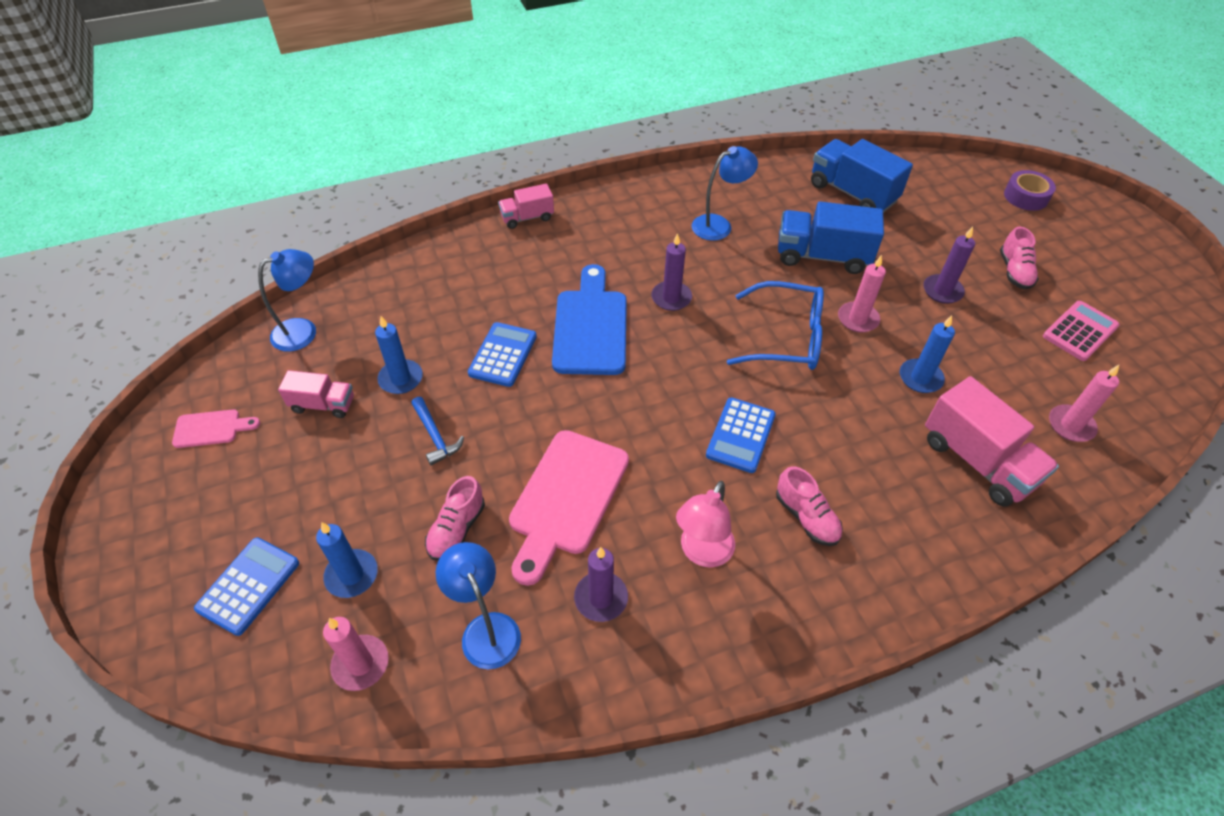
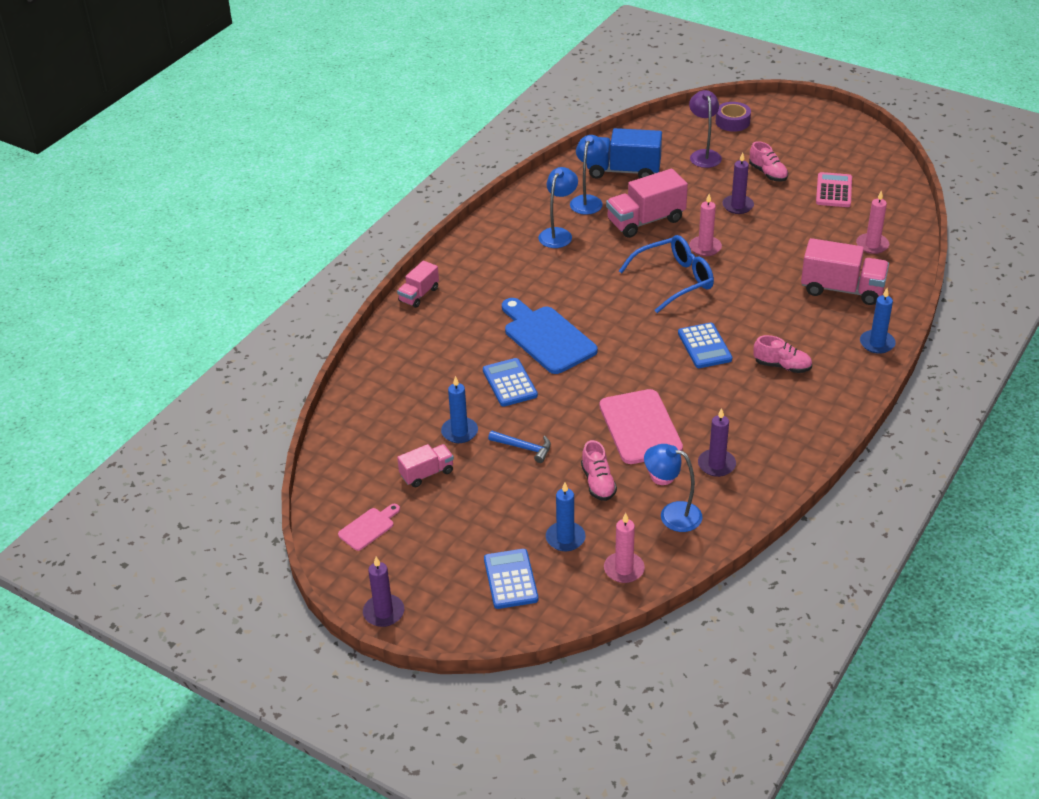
camera: 35 degrees left, 10 degrees down
(303, 330) = (351, 443): blue lamp -> blue lamp (588, 201)
(671, 298) = (578, 294): purple candle -> purple candle (384, 612)
(702, 553) = (746, 414): pink lamp -> none
(822, 256) = (645, 221): blue truck -> pink truck
(920, 378) = (772, 262): blue candle -> blue candle (877, 343)
(957, 217) = (703, 155): none -> purple lamp

